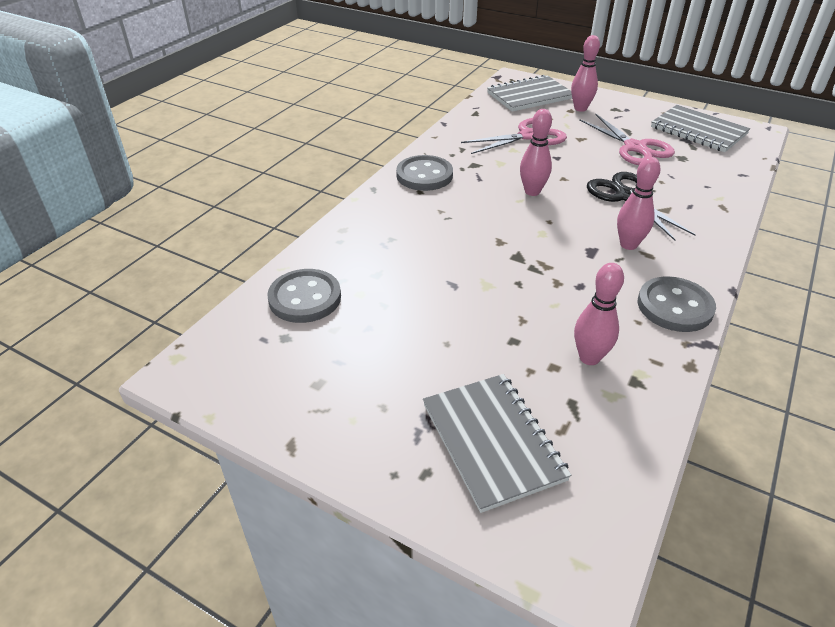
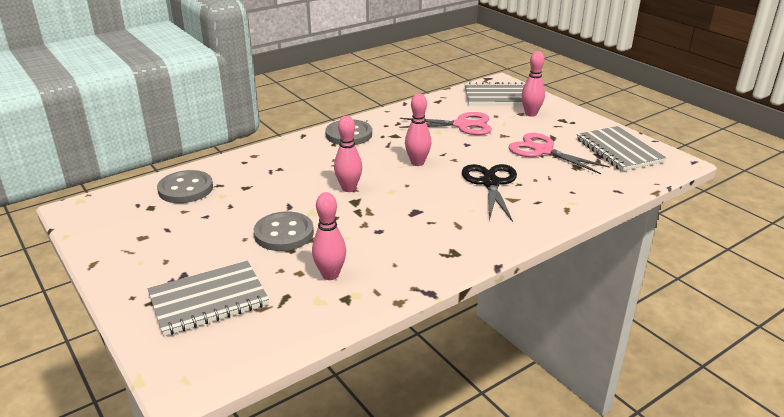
camera: 25 degrees right, 10 degrees down
(492, 441) = (208, 300): grey notebook -> grey notebook turned 60 degrees clockwise
(628, 245) = (450, 215): pink bowling pin -> pink bowling pin (348, 188)
(635, 147) = (543, 151): pink scissors -> pink scissors turned 135 degrees clockwise
(674, 306) = (435, 263): grey button -> grey button (284, 233)

